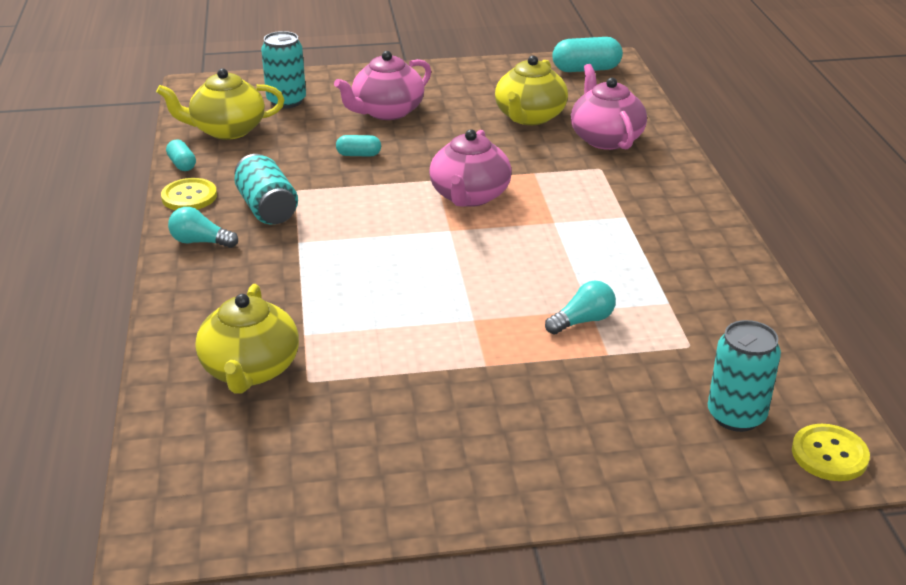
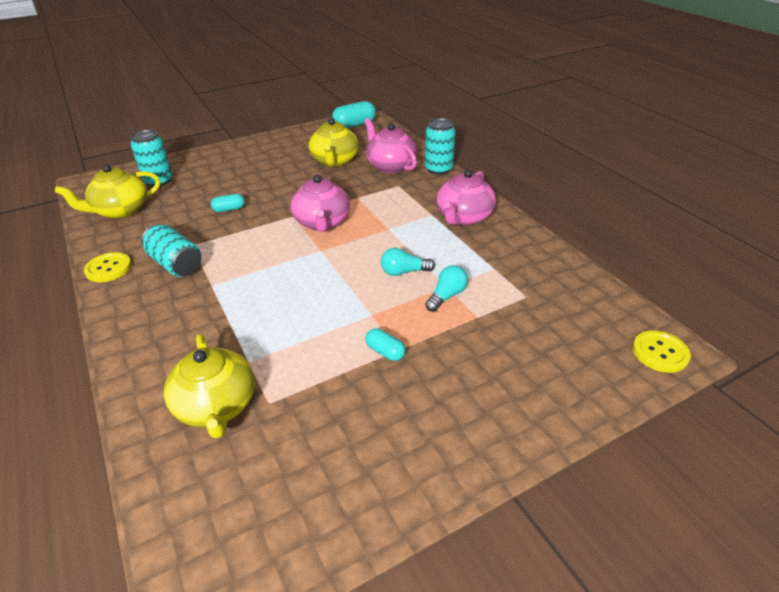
camera: 20 degrees left, 5 degrees up
(182, 164) = (93, 244): turquoise capsule -> turquoise capsule (385, 352)
(200, 242) = (131, 303): turquoise light bulb -> turquoise light bulb (404, 272)
(387, 111) = (236, 175): pink teapot -> pink teapot (463, 217)
(736, 416) = (586, 340): turquoise can -> turquoise can (438, 169)

